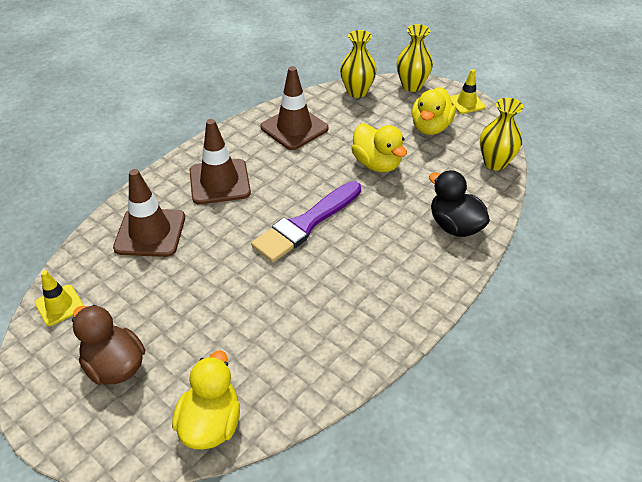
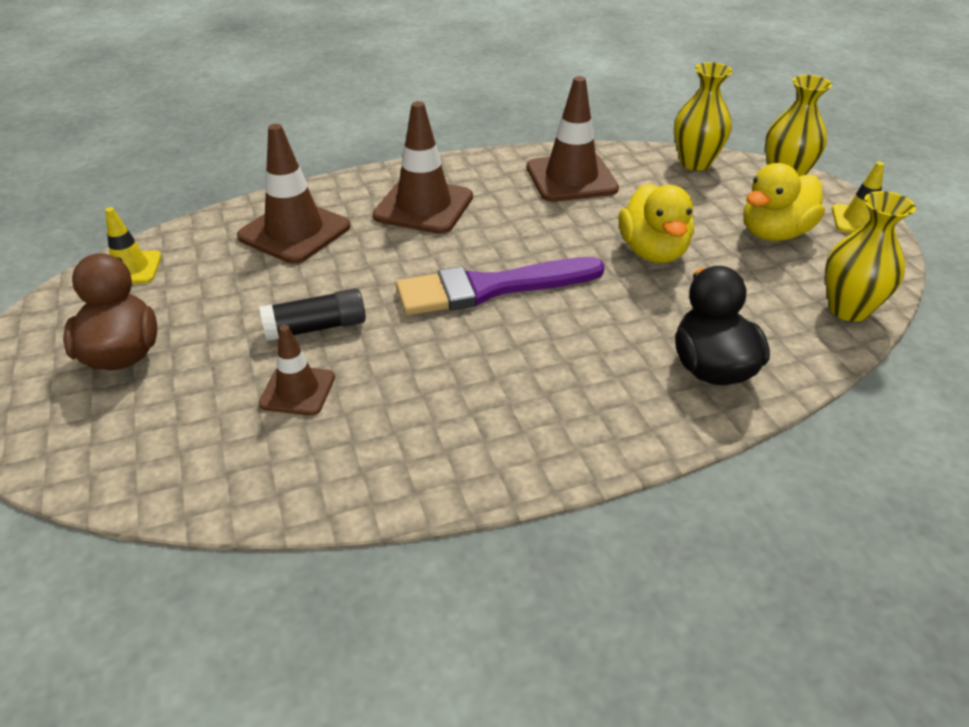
camera: 30 degrees right, 5 degrees down
(211, 423) = (159, 468): yellow duck -> none
(224, 293) = (316, 328): none -> black glue stick
(249, 338) = (297, 390): none -> brown traffic cone

